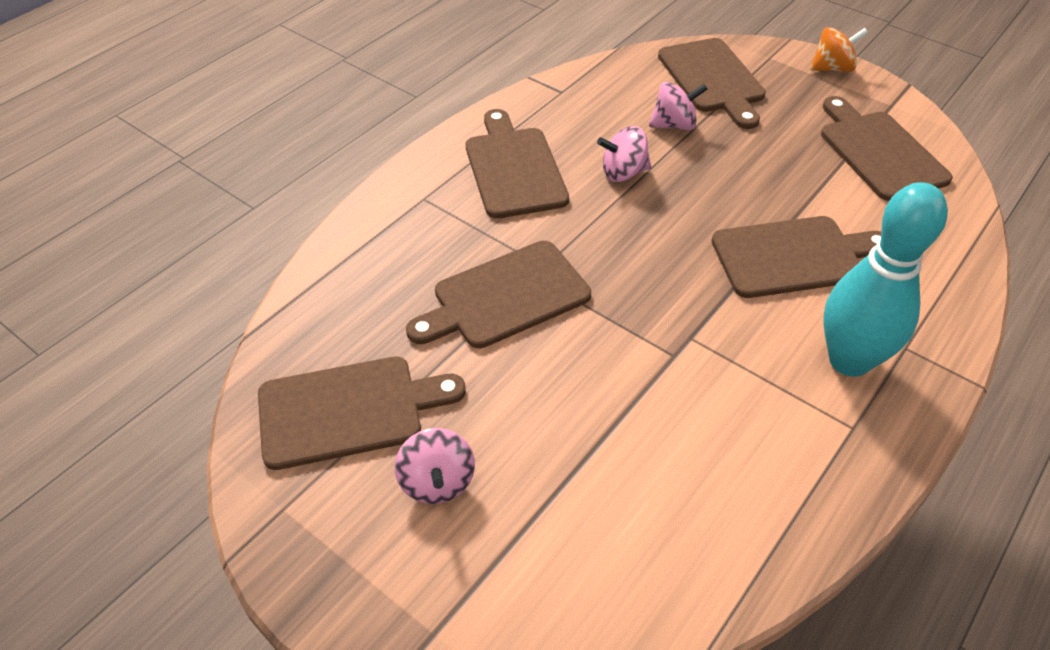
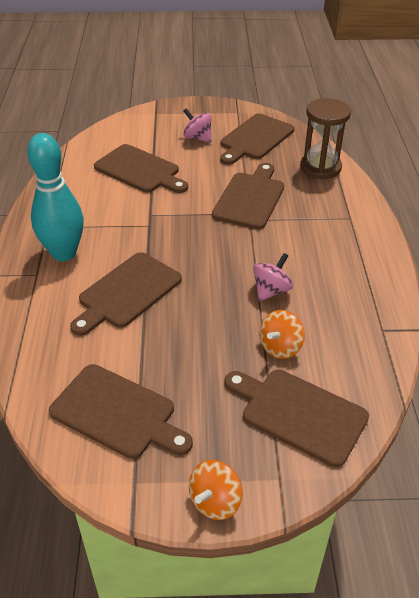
camera: 140 degrees right, 5 degrees down
(343, 288) = (320, 167): none -> brown hourglass
(514, 168) = (332, 258): brown cutting board -> brown cutting board (140, 170)
(674, 125) = (280, 347): pink spinning top -> orange spinning top

